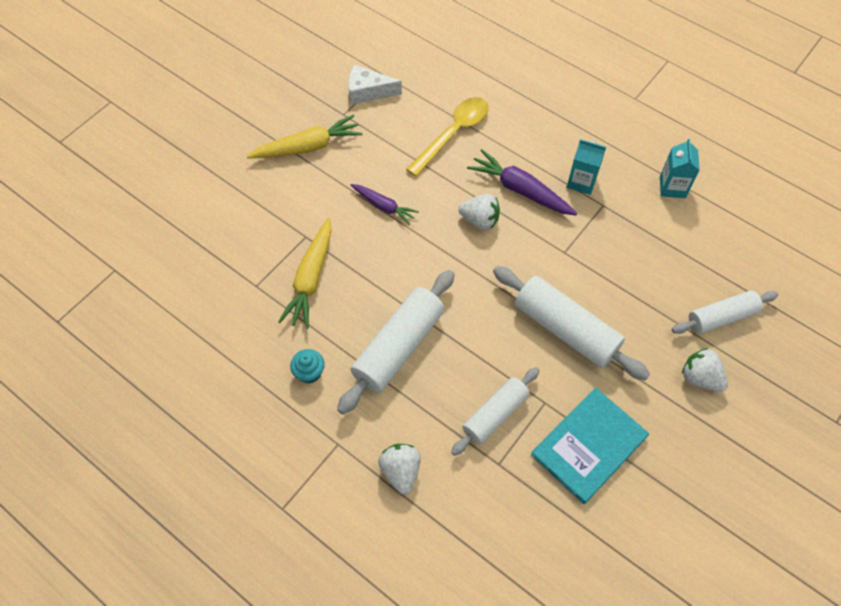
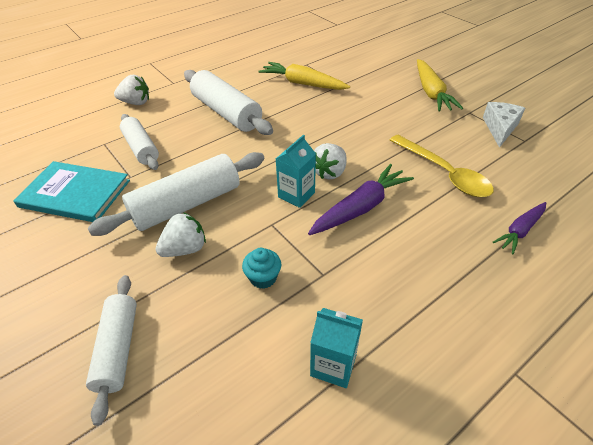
camera: 105 degrees right, 15 degrees down
(309, 372) = (229, 77): turquoise cupcake -> turquoise cupcake (263, 278)
(384, 206) = (360, 121): purple carrot -> purple carrot (520, 231)
(581, 182) = (362, 263): turquoise carton -> turquoise carton (296, 195)
(589, 445) = (75, 193): turquoise book -> turquoise book turned 45 degrees counterclockwise
(700, 378) = (67, 297): white strawberry -> white strawberry (185, 249)

